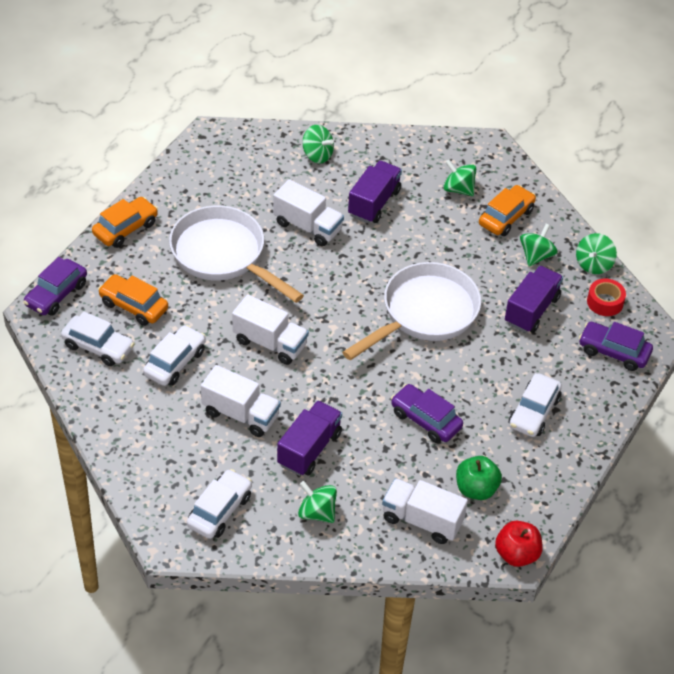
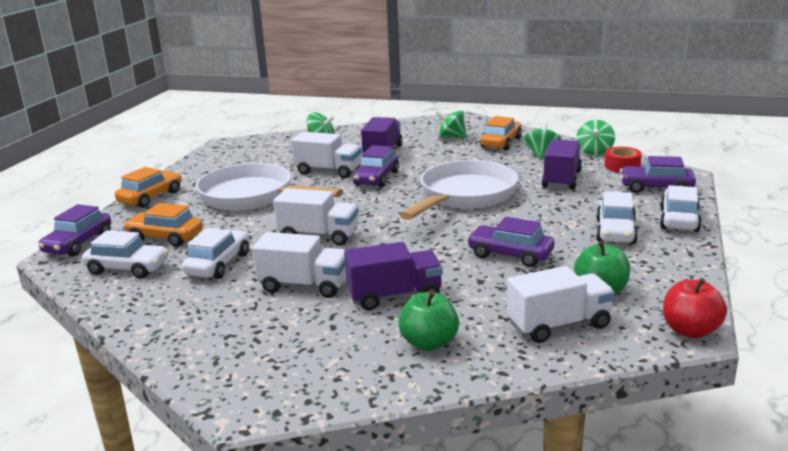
camera: 10 degrees left, 25 degrees down
(219, 510) = (304, 365): white car -> white car (679, 219)
(309, 449) = (394, 296): purple truck -> purple truck turned 60 degrees clockwise
(317, 512) = (429, 343): green spinning top -> green apple
(351, 255) = (376, 178): none -> purple car
(422, 520) = (559, 325): white truck -> white truck turned 150 degrees clockwise

